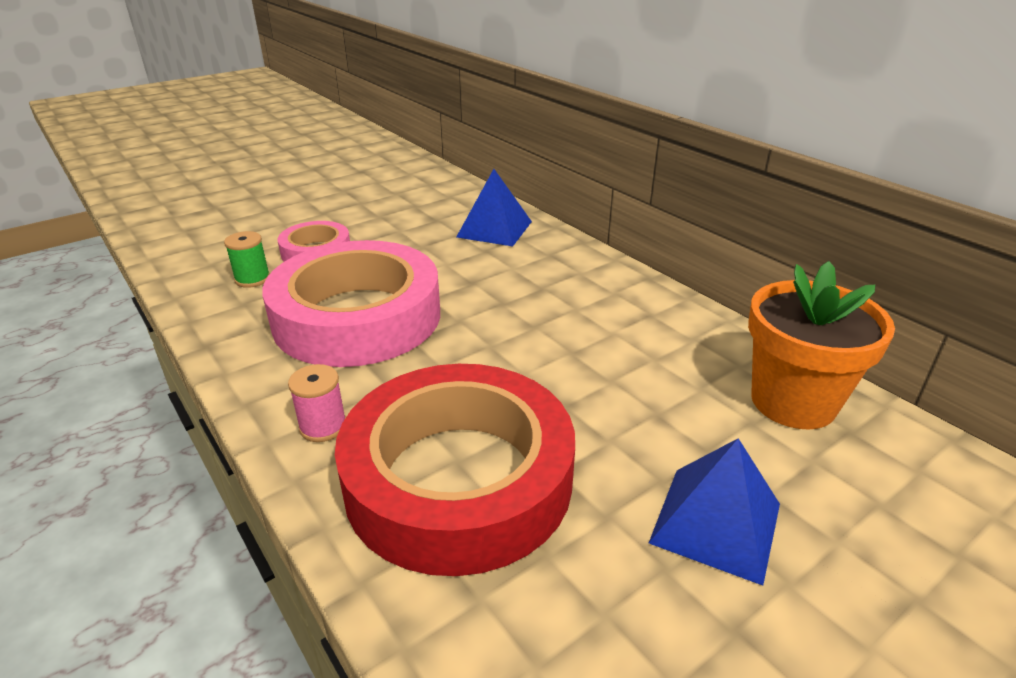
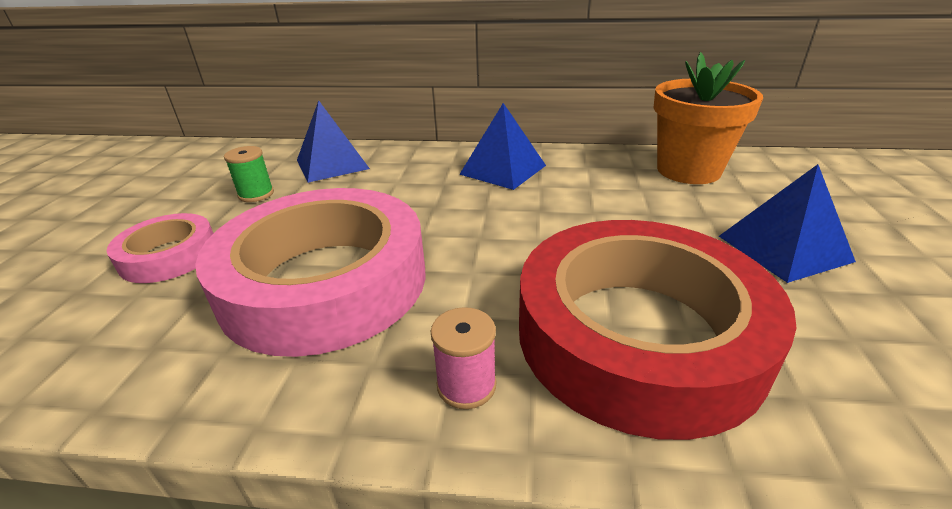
camera: 45 degrees left, 0 degrees up
(252, 279) = (123, 318): green spool -> green spool (256, 194)
(610, 301) = (503, 170): none -> blue pyramid

